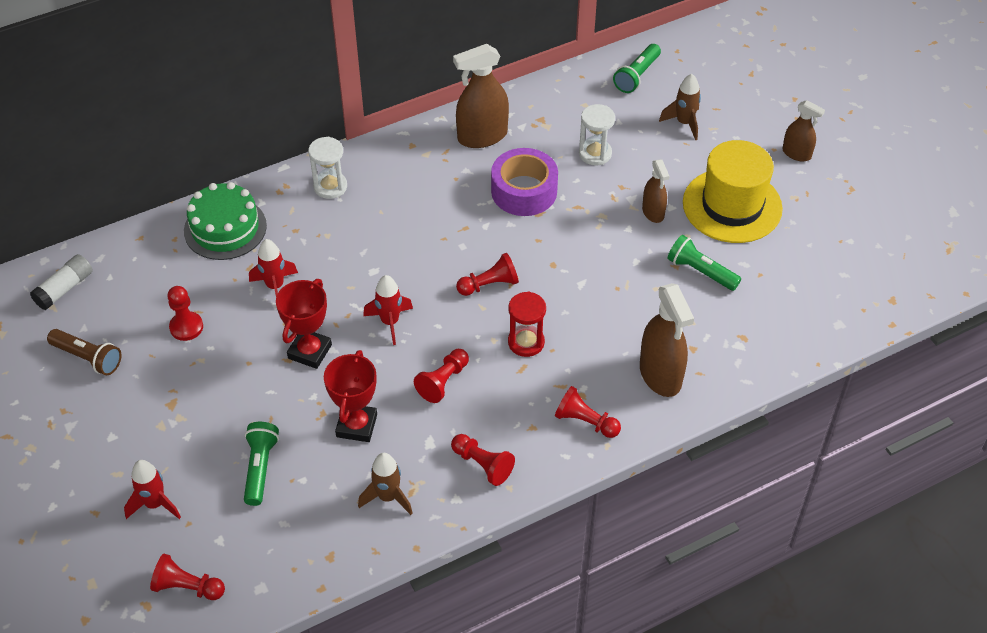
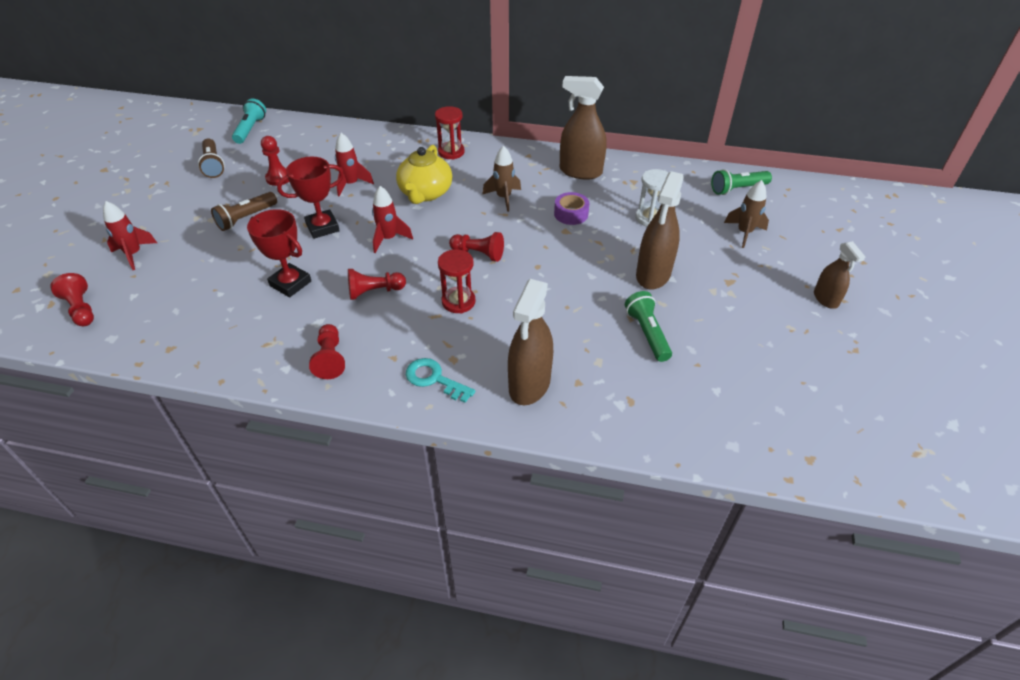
camera: 40 degrees right, 5 degrees down
(64, 289) = (250, 129): white glue stick -> turquoise flashlight
(217, 392) = (246, 218): none -> brown flashlight
(225, 228) = (366, 143): green cake -> none
(260, 468) = (209, 271): green flashlight -> none
(330, 186) = (451, 152): white hourglass -> red hourglass
(356, 425) = (290, 283): red trophy -> red trophy turned 75 degrees clockwise
(363, 251) = (425, 193): none -> yellow teapot
(388, 497) = (249, 337): brown rocket -> brown rocket (503, 198)
(524, 191) = (571, 214): purple tape -> purple tape, size x0.59
(585, 422) = (434, 379): red pawn -> turquoise key
(653, 212) = (653, 274): brown spray bottle -> brown spray bottle, size x1.71
(732, 205) = (726, 304): yellow hat -> none

